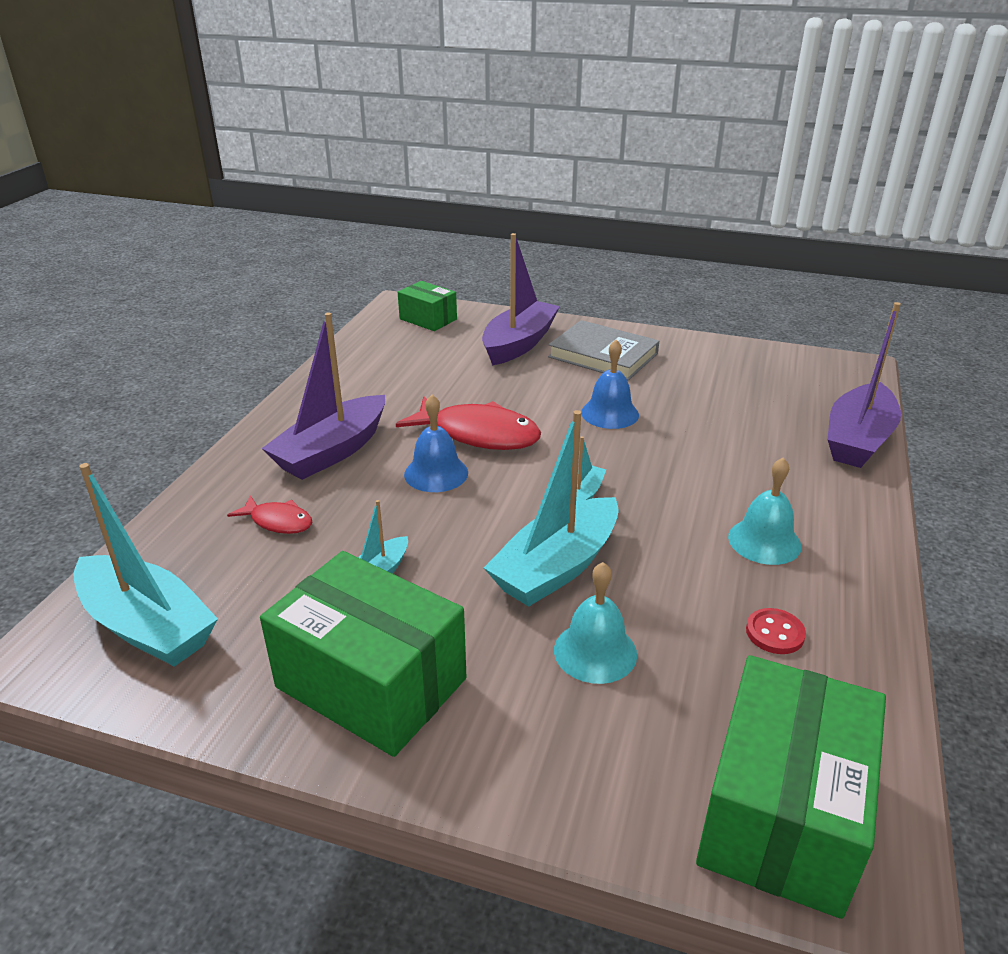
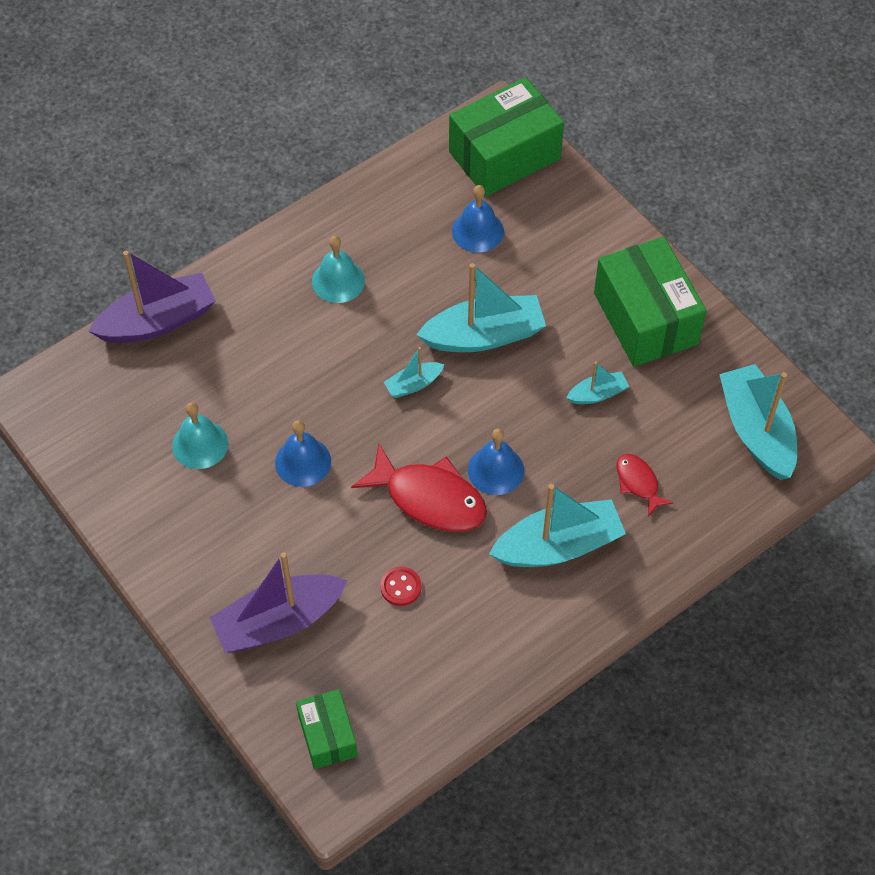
camera: 145 degrees left, 25 degrees up
(332, 451) = (558, 546): purple boat -> turquoise boat
(478, 434) = (429, 498): red fish -> red fish turned 150 degrees clockwise
(595, 651) = (513, 270): turquoise bell -> turquoise bell (200, 444)
(603, 355) = (221, 550): grey book -> none
(688, 674) = (477, 231): none -> blue bell
(775, 633) = (407, 226): red button -> red button (400, 587)

